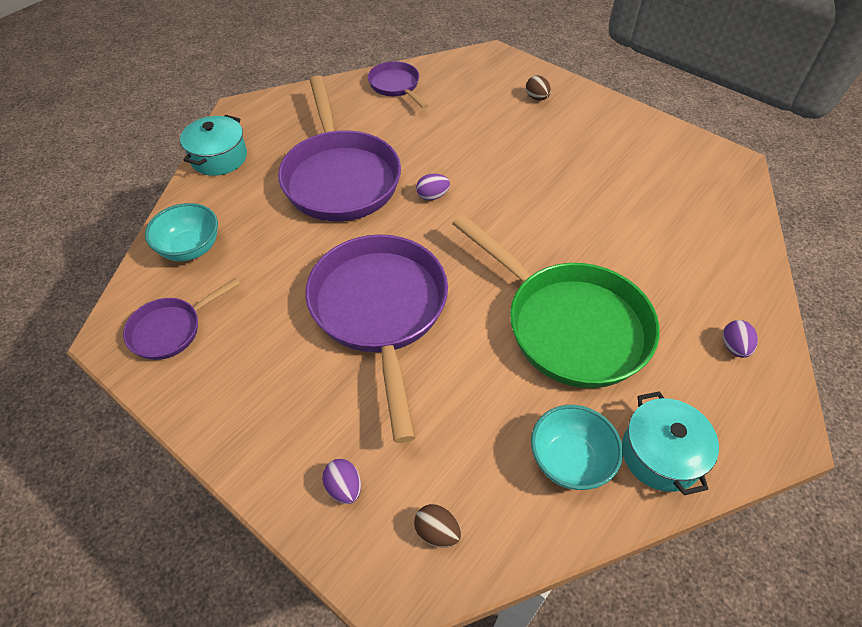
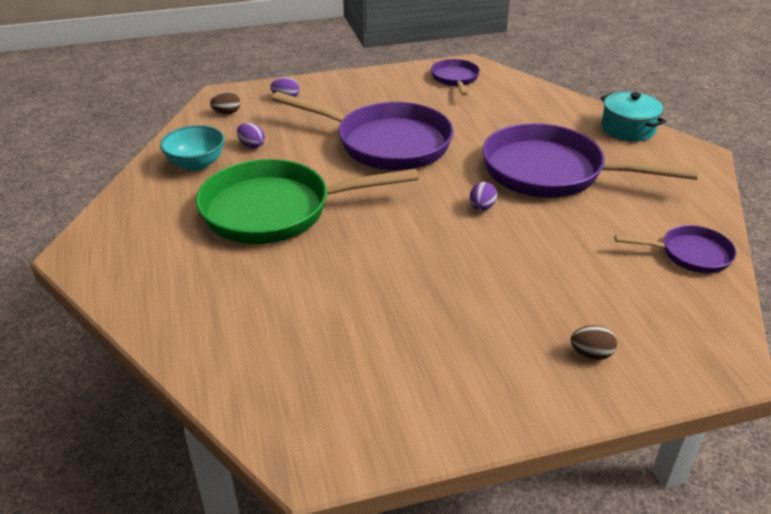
camera: 125 degrees right, 15 degrees down
(190, 248) = (524, 97): turquoise bowl -> none
(661, 454) = (148, 196): turquoise pot -> none
(734, 347) = (150, 277): purple egg -> purple egg (251, 145)

